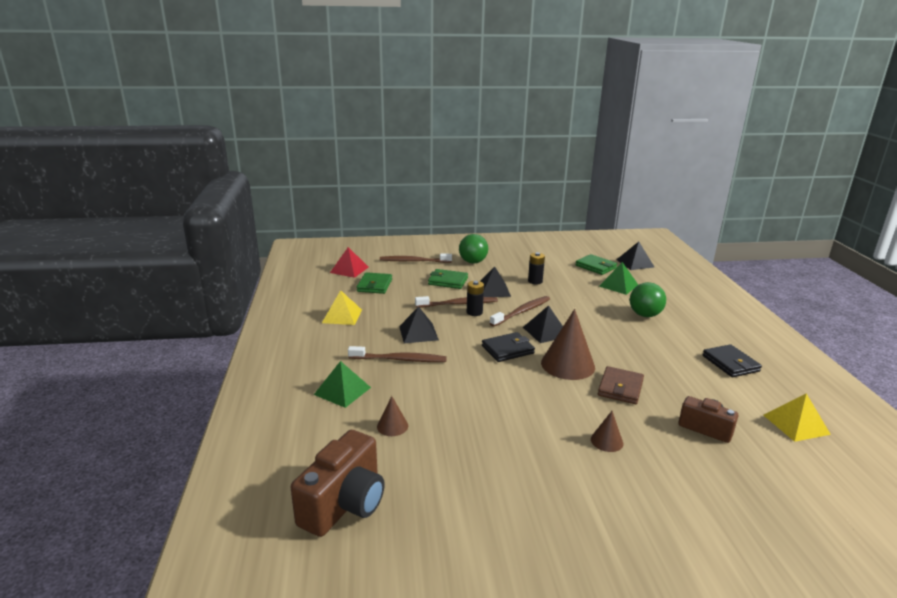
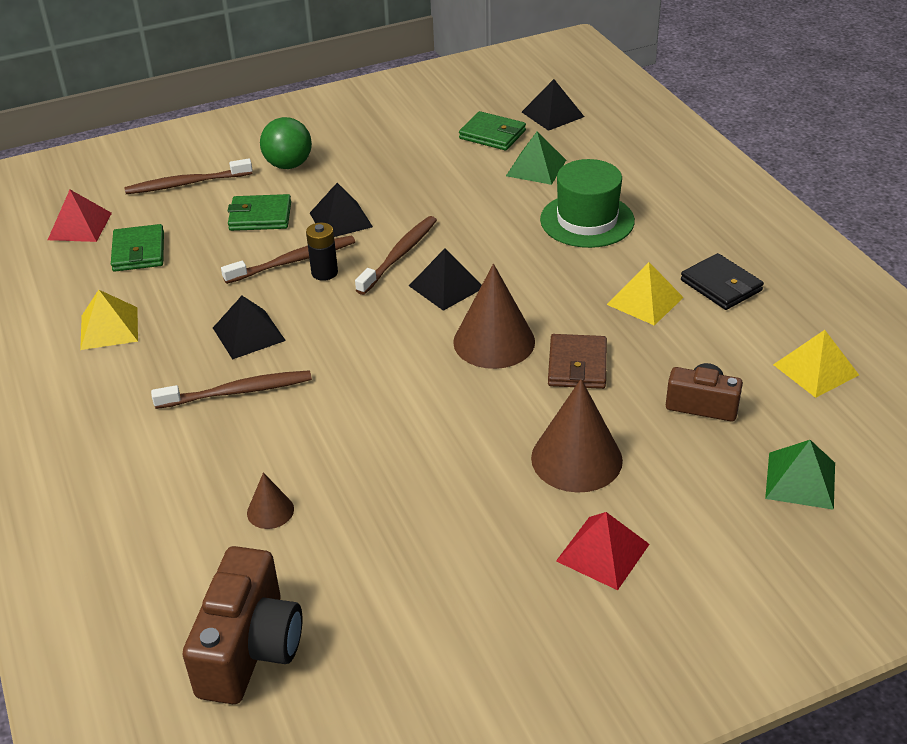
camera: 15 degrees left, 15 degrees up
(342, 391) = (170, 470): green pyramid -> green pyramid (800, 480)
(507, 349) = (398, 334): black wallet -> none
(535, 281) = (403, 186): black battery -> none
(606, 441) = (576, 459): brown cone -> brown cone, size x2.00
(612, 504) = (603, 552): none -> red pyramid
(645, 315) = (587, 220): green ball -> green hat
(675, 362) = (645, 300): none -> yellow pyramid

